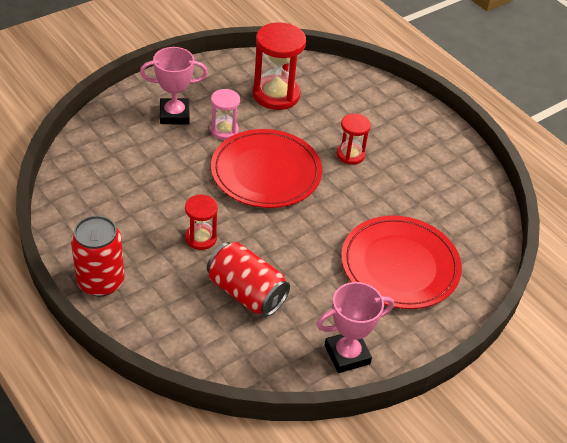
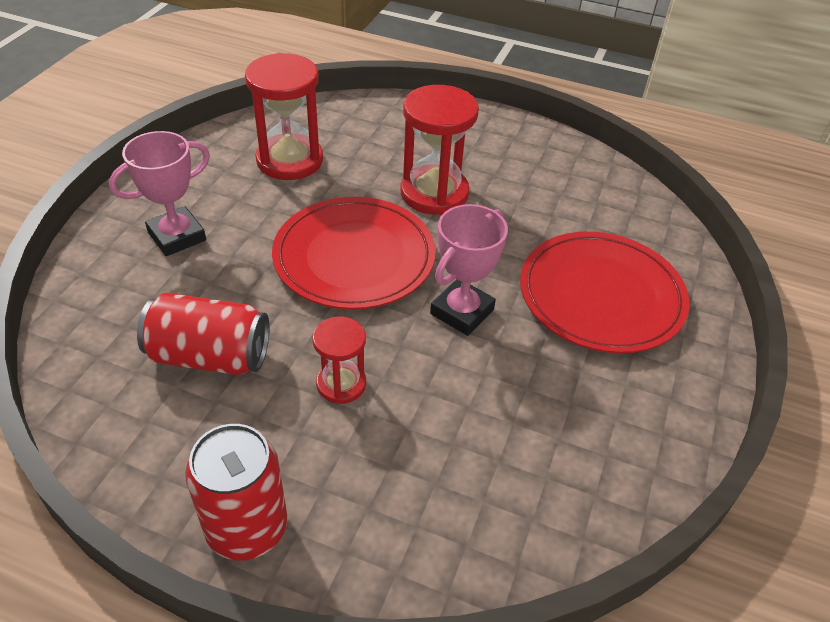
camera: 30 degrees left, 0 degrees up
(224, 130) = (259, 228): pink hourglass -> none
(246, 293) = (461, 428): red can -> red can (210, 356)
(347, 354) = (648, 442): pink trophy -> pink trophy (462, 312)
(350, 155) = (434, 193): red hourglass -> red hourglass, size x1.76

